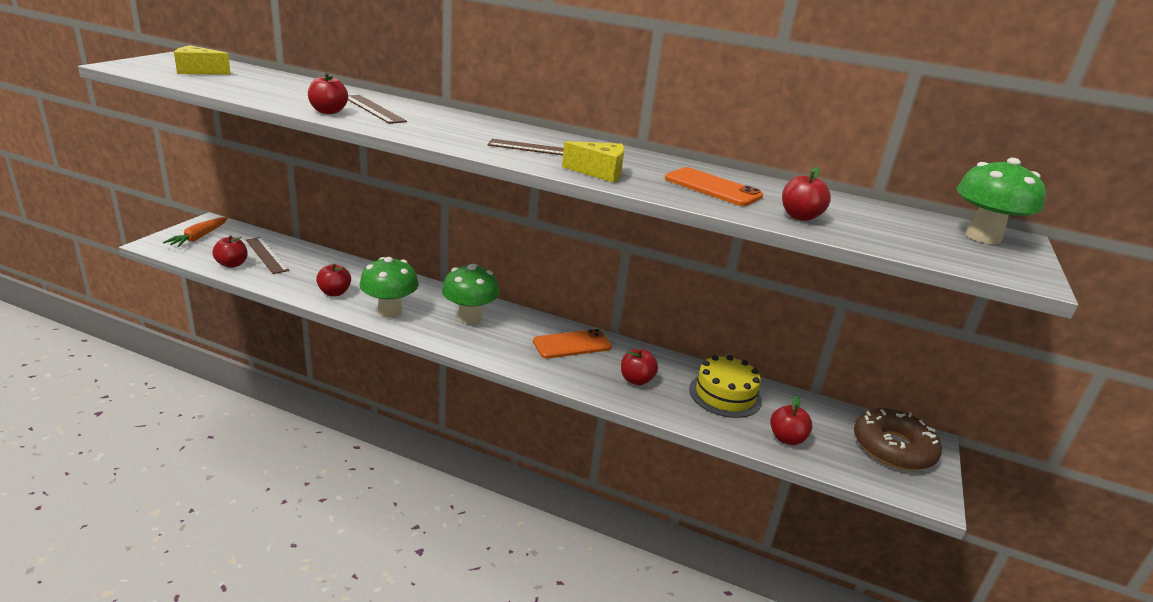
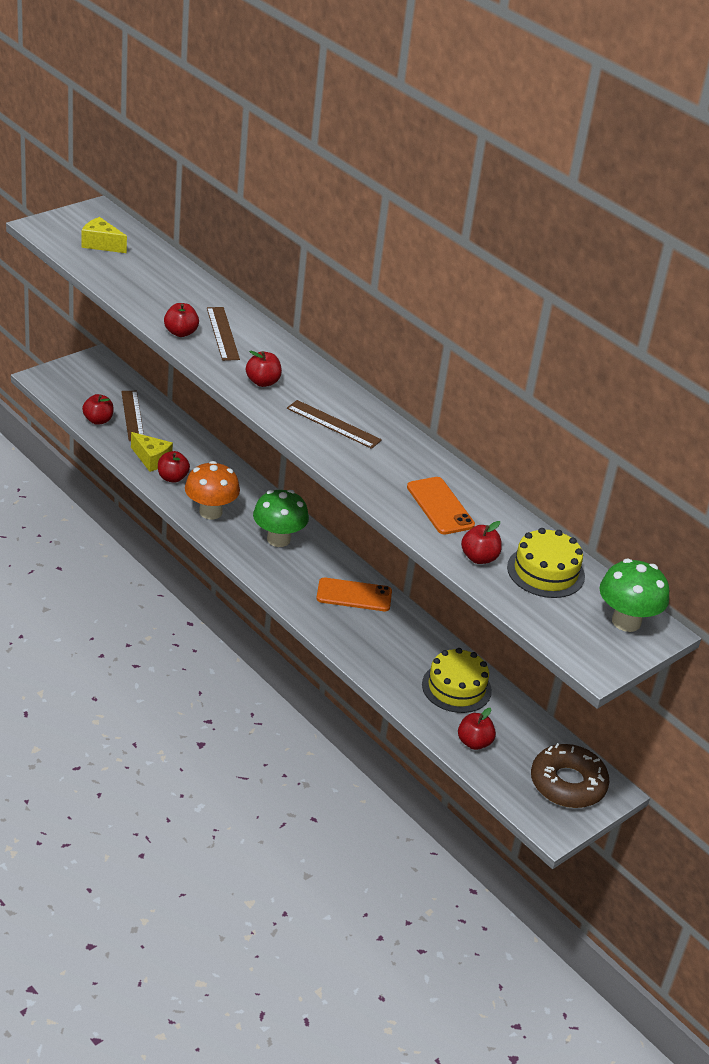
camera: 25 degrees right, 10 degrees up
(199, 237) = (81, 378): orange carrot -> none
(390, 311) = (210, 512): green mushroom -> orange mushroom
(599, 173) = (355, 466): yellow cheese -> yellow cheese (151, 459)
(636, 380) = (385, 648): red apple -> red apple (263, 382)
(866, 216) = (545, 572): none -> yellow cake

